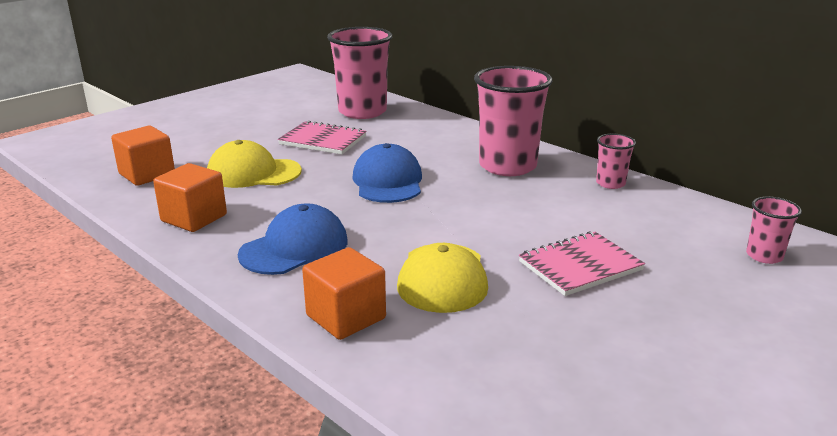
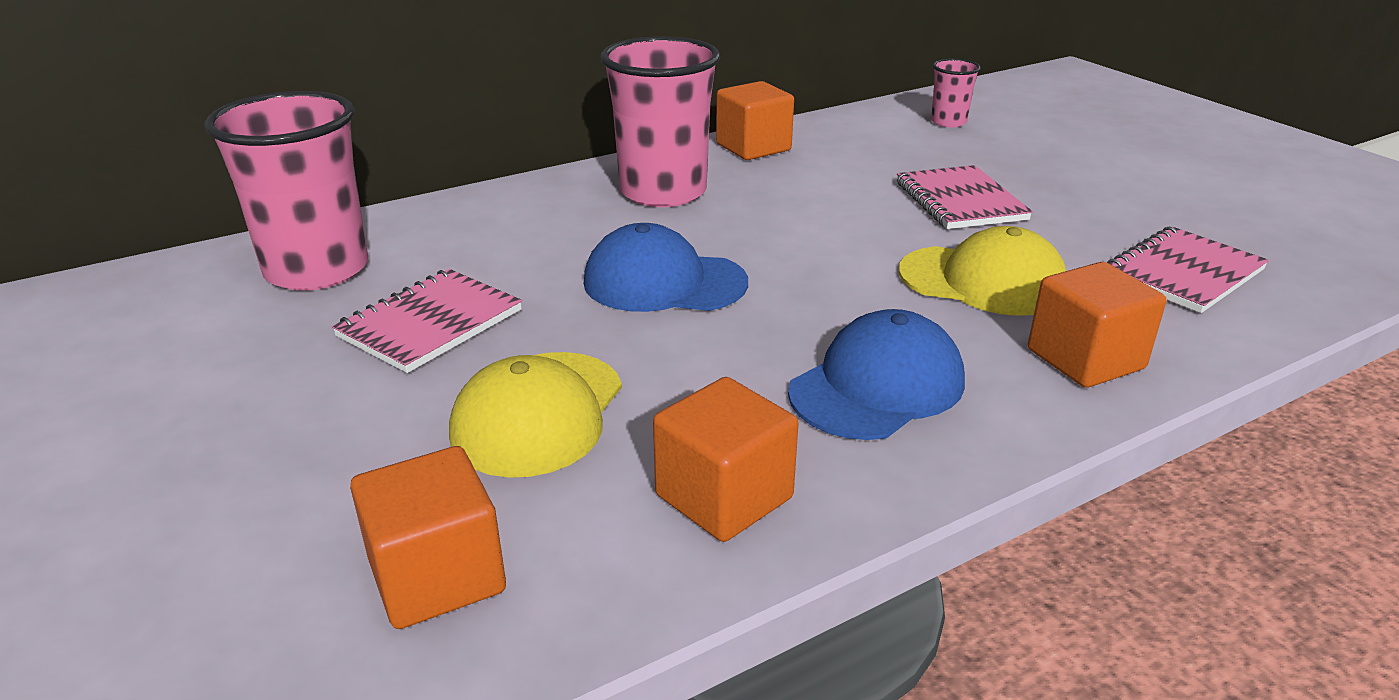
camera: 75 degrees left, 5 degrees up
(294, 248) = (877, 386): blue cap -> blue cap turned 75 degrees clockwise
(510, 372) = (1183, 273): none -> pink notebook
(610, 183) = (753, 147): pink cup -> orange cube

